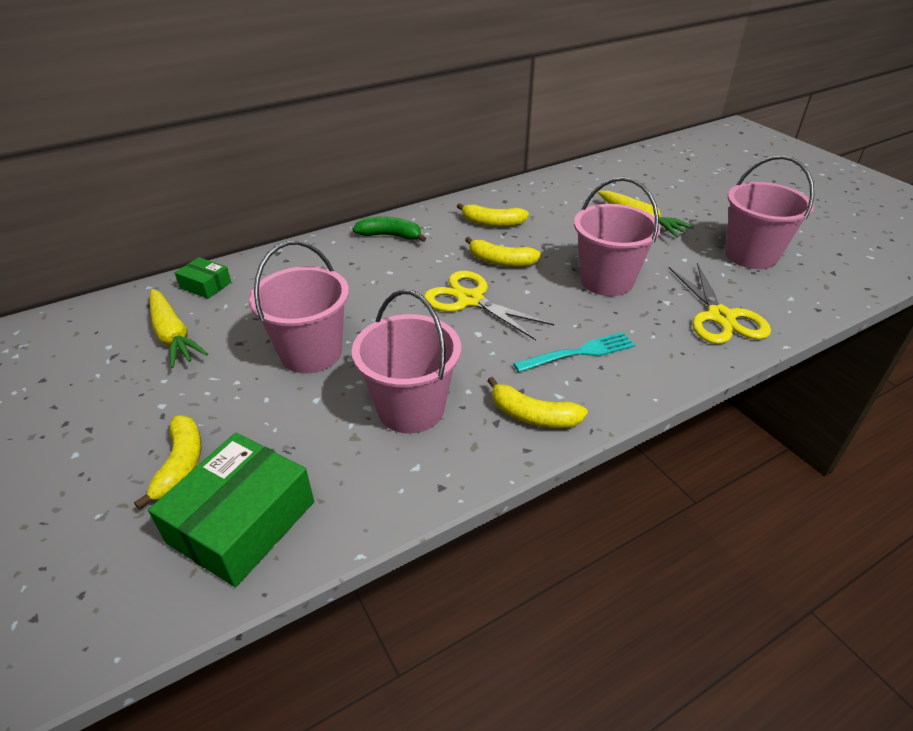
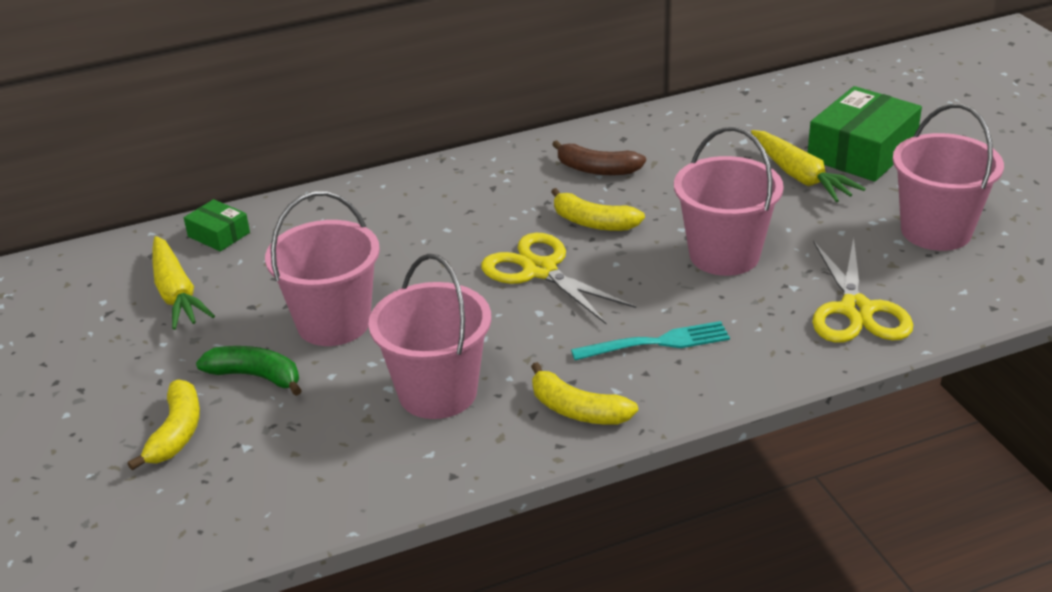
camera: 10 degrees right, 5 degrees down
(241, 522) = (235, 492): green box -> green box (861, 151)
(390, 236) = (458, 181): green banana -> green banana (256, 376)
(492, 223) = (597, 169): yellow banana -> brown banana

